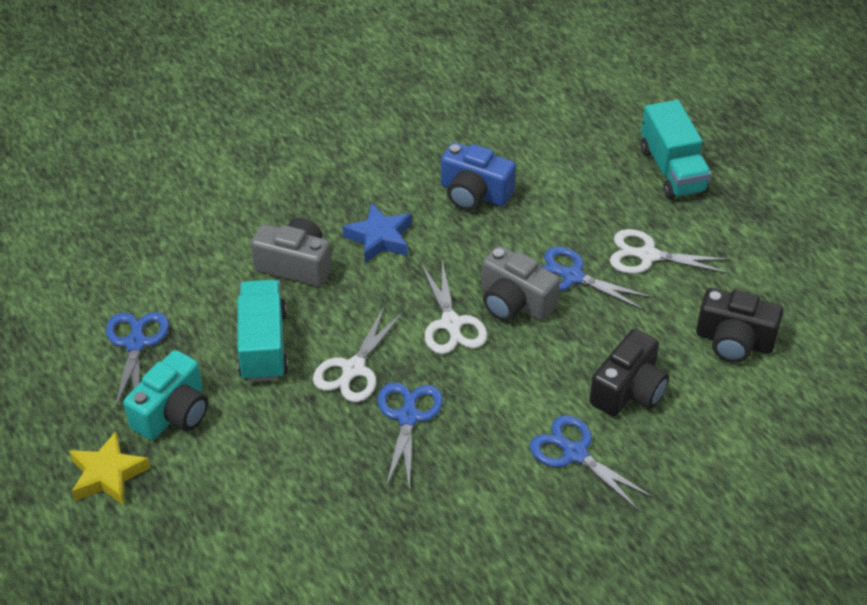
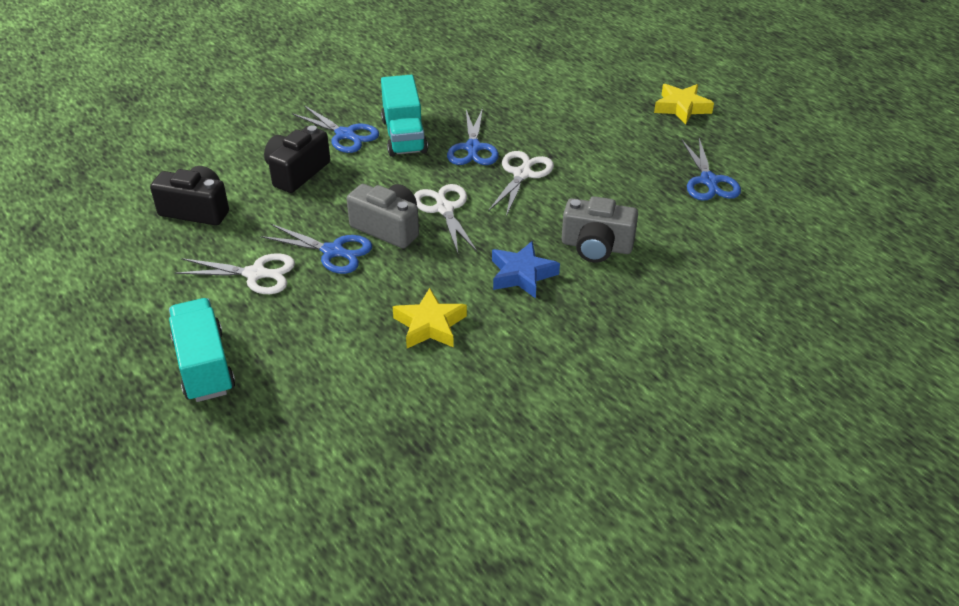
camera: 175 degrees right, 5 degrees down
(173, 413) = (654, 141): turquoise camera -> none
(263, 345) = (602, 185): turquoise truck -> turquoise truck (404, 136)
(474, 193) = (430, 325): blue camera -> yellow star

